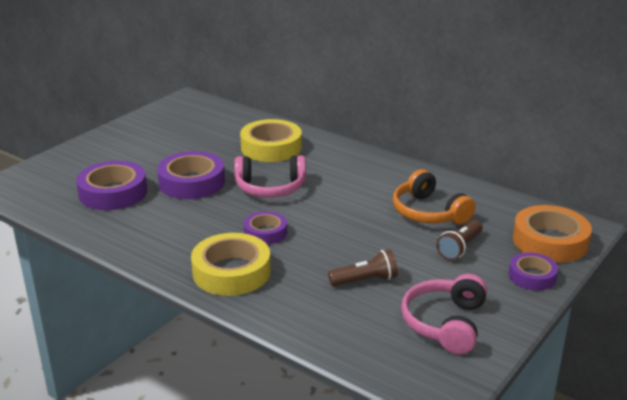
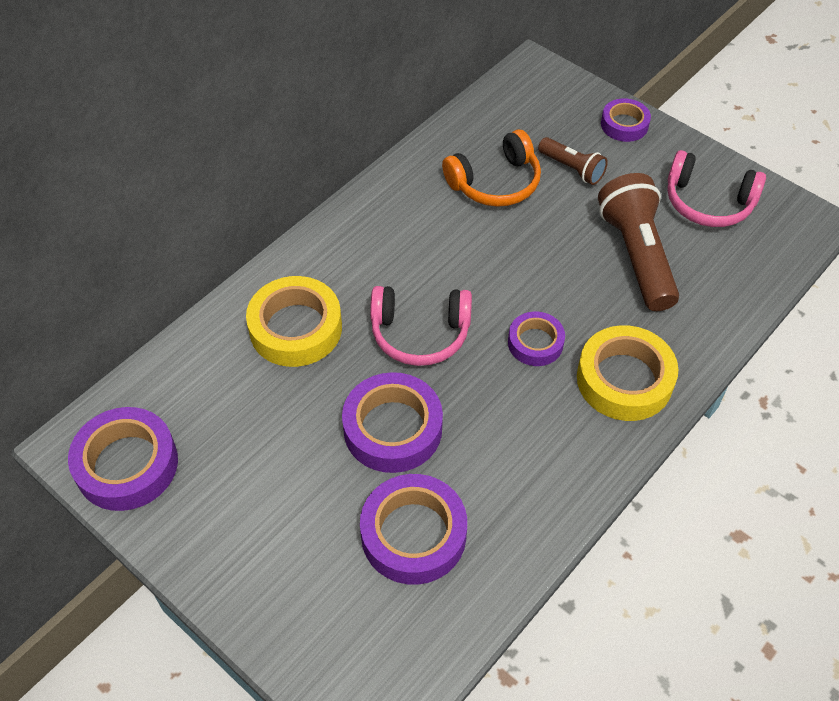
camera: 85 degrees left, 25 degrees up
(174, 112) = (127, 465): none -> purple tape
(270, 188) = (420, 333): pink headphones -> pink headphones turned 90 degrees clockwise
(365, 280) = (636, 255): brown flashlight -> brown flashlight, size x1.83
(550, 241) = (560, 98): orange tape -> none

